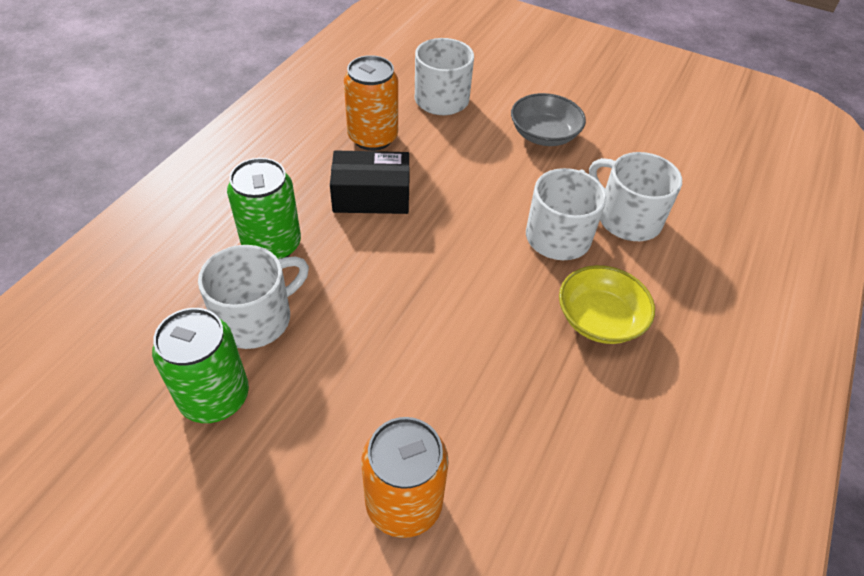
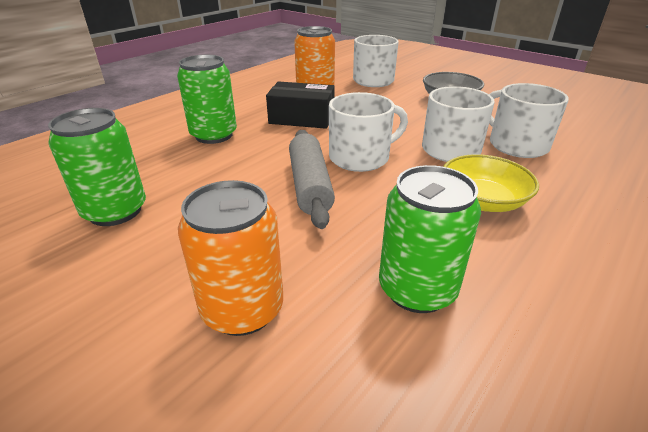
camera: 15 degrees right, 15 degrees down
(255, 318) = (177, 170): white mug -> white mug (360, 157)
(417, 321) = (310, 185): none -> grey rolling pin
(554, 450) = (417, 289): none -> green can

